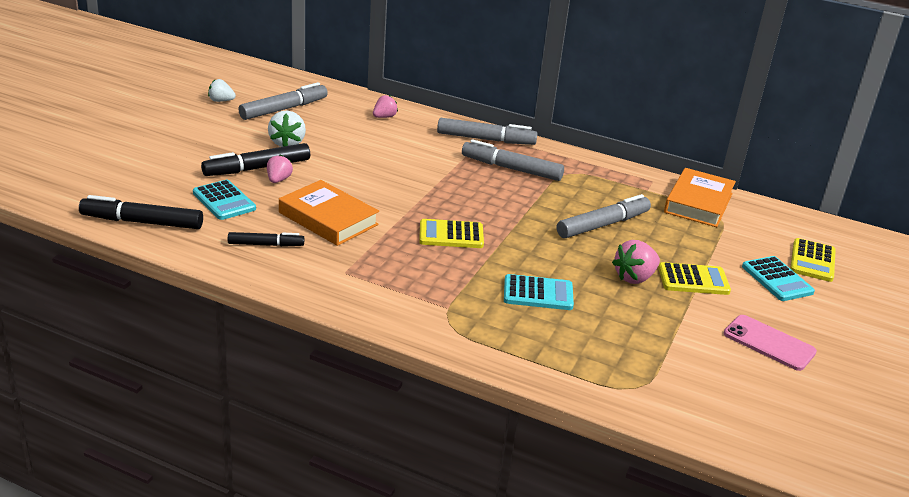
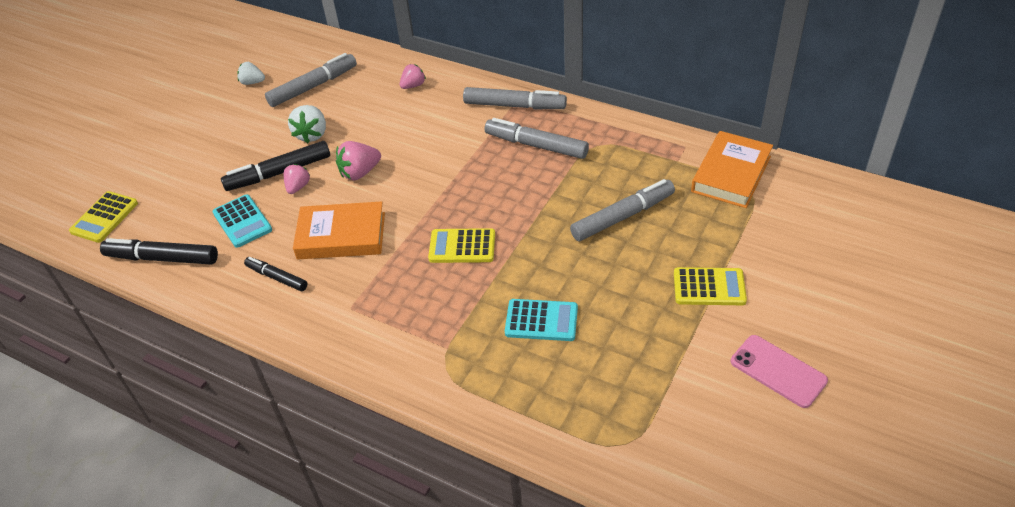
camera: 10 degrees right, 15 degrees up
(266, 245) = (277, 277): black marker -> black marker turned 150 degrees counterclockwise
(328, 219) = (341, 236): orange book -> orange book turned 45 degrees counterclockwise
(634, 278) = (646, 289): pink strawberry -> pink strawberry (360, 172)
(777, 279) = (801, 278): turquoise calculator -> none
(812, 261) = (845, 247): yellow calculator -> yellow calculator (104, 217)

